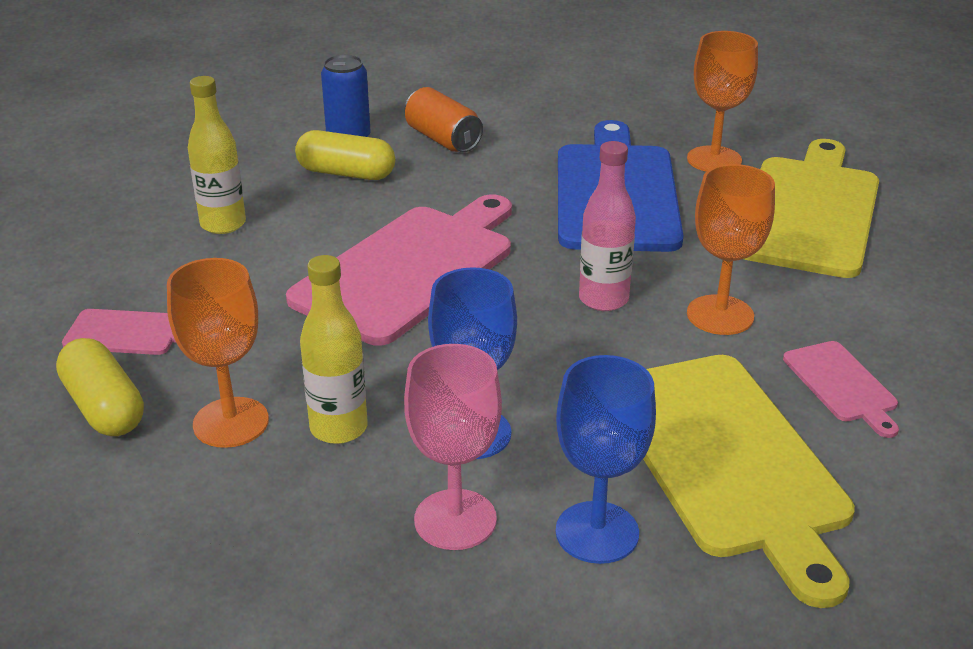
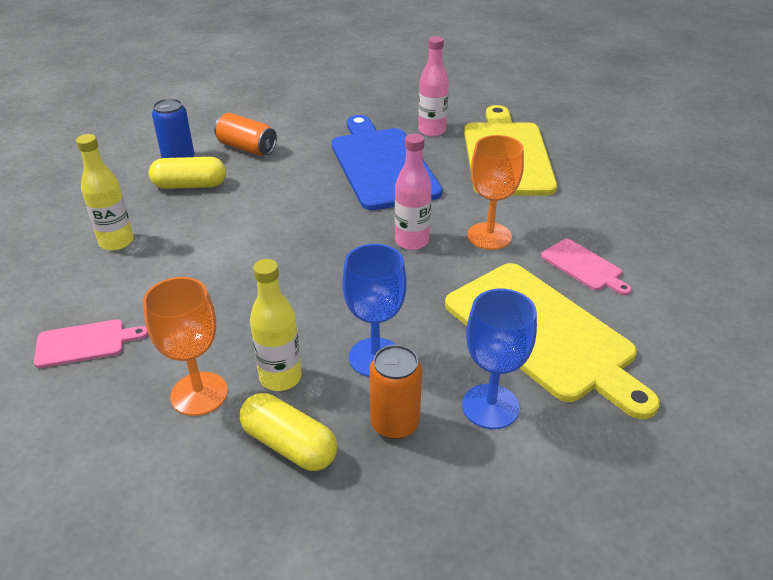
camera: 20 degrees left, 5 degrees up
(104, 407) = (94, 407): yellow capsule -> yellow capsule (289, 445)
(410, 269) = (272, 247): pink cutting board -> none
(455, 519) = (395, 423): pink goblet -> orange can
(714, 160) = (432, 131): orange goblet -> pink bottle

